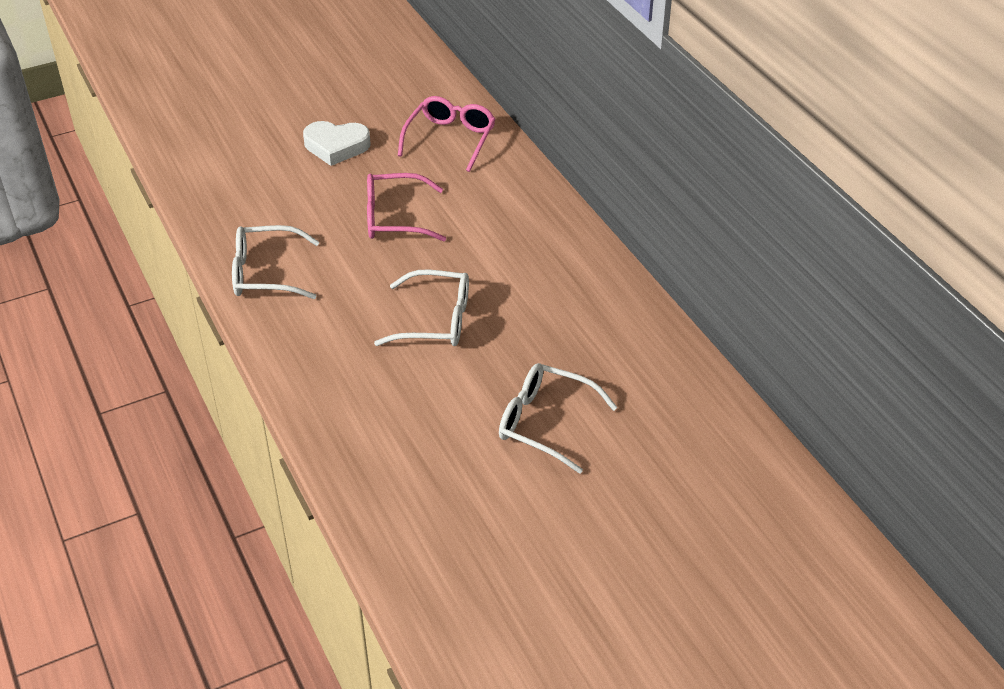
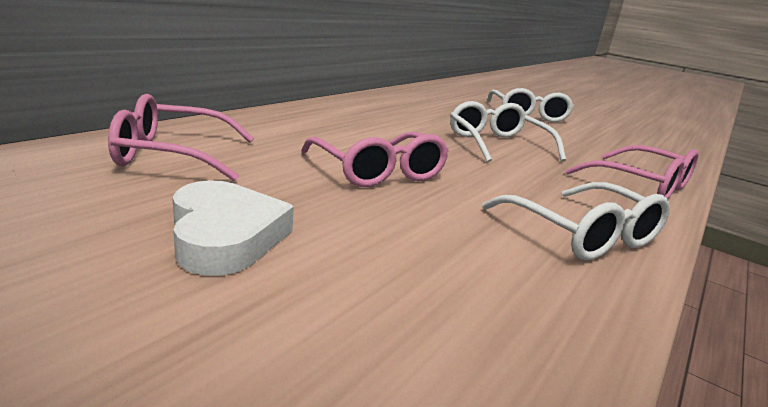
camera: 120 degrees left, 20 degrees down
(309, 370) = (641, 185): none -> pink glasses

